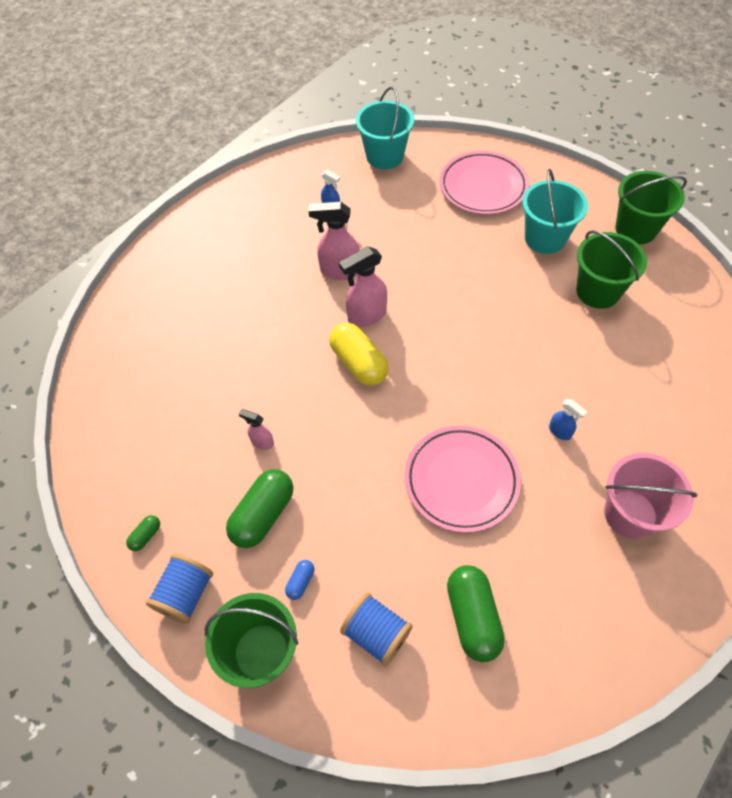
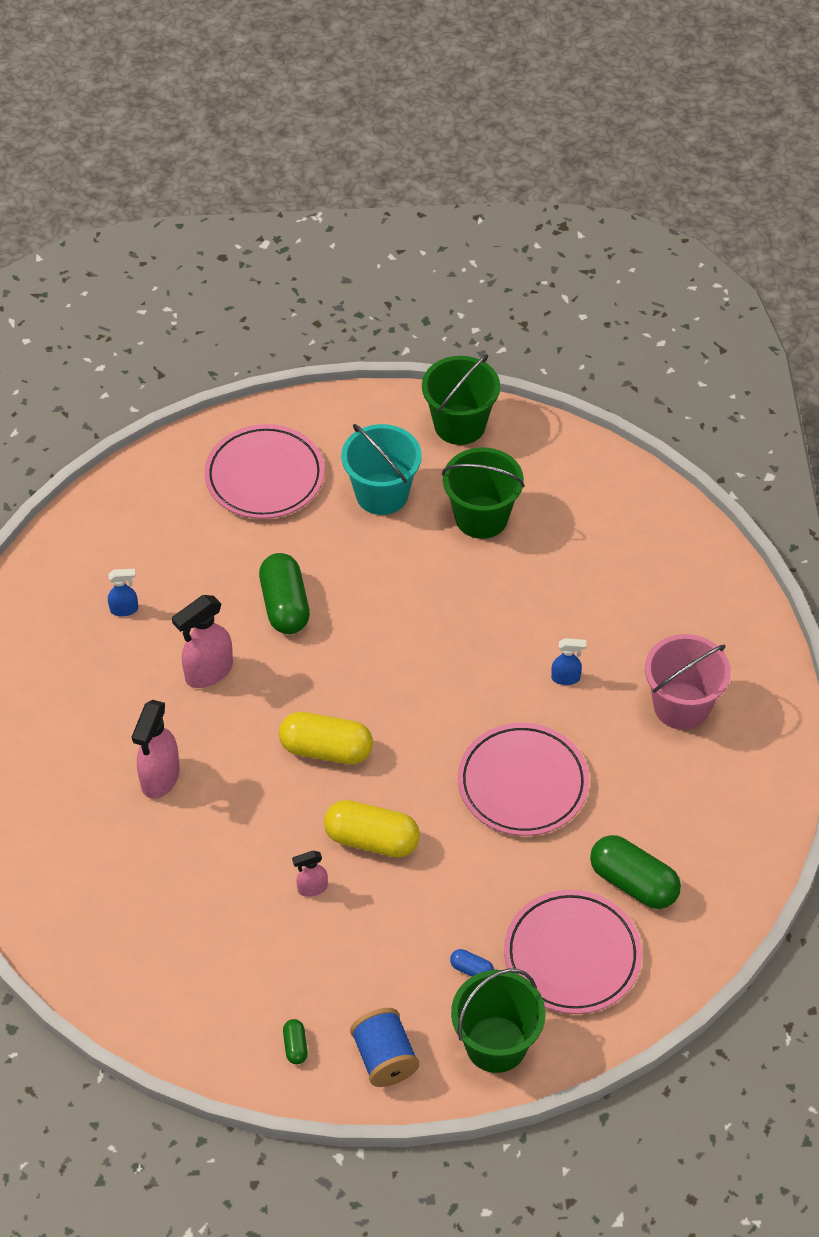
camera: 45 degrees left, 5 degrees down
(263, 515) = (382, 946): green capsule -> green capsule (285, 605)
(300, 582) = (471, 969): blue capsule -> blue capsule turned 45 degrees counterclockwise
(328, 440) = (372, 840): none -> yellow capsule
(366, 316) = (285, 698): pink spray bottle -> pink spray bottle (160, 778)
(376, 634) = (572, 956): blue spool -> pink plate
(385, 156) = (120, 509): turquoise bucket -> none

